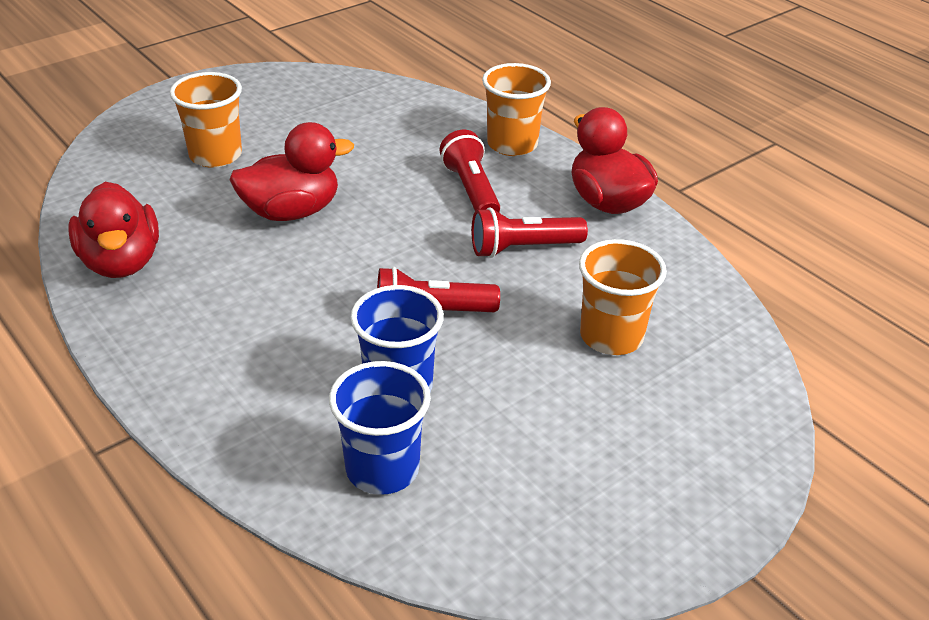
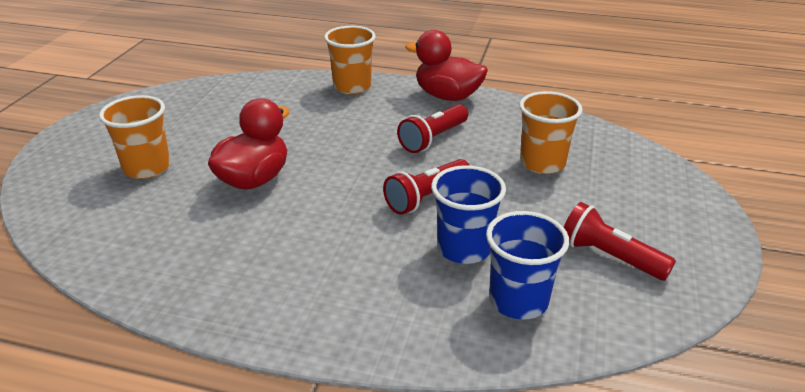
camera: 35 degrees left, 5 degrees down
(121, 262) = (158, 268): red duck -> none
(471, 190) = (360, 120): red flashlight -> red flashlight (609, 257)

